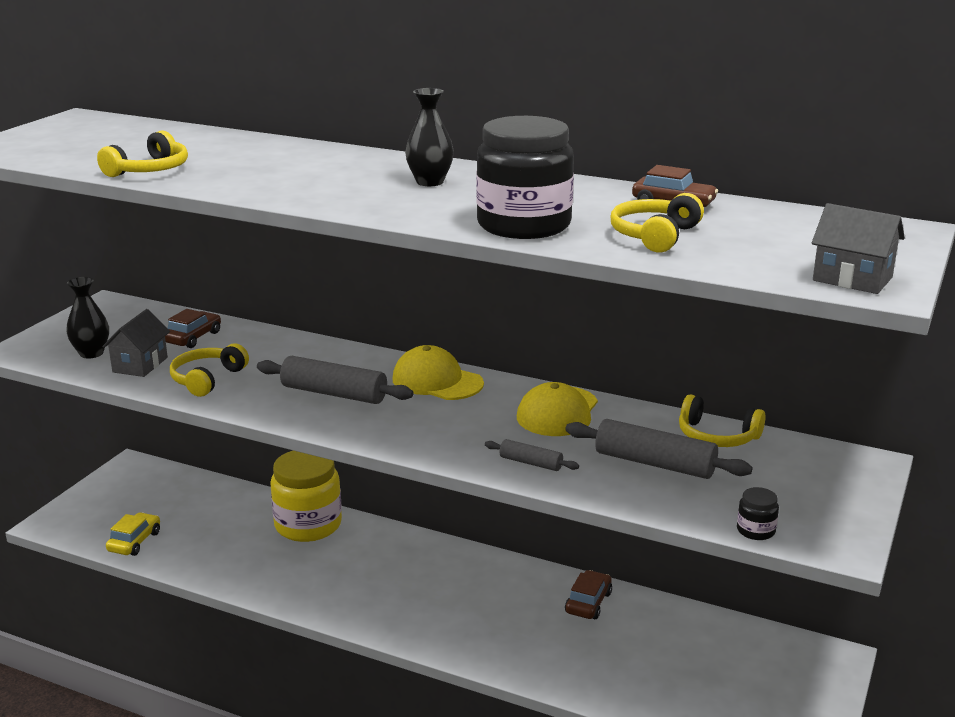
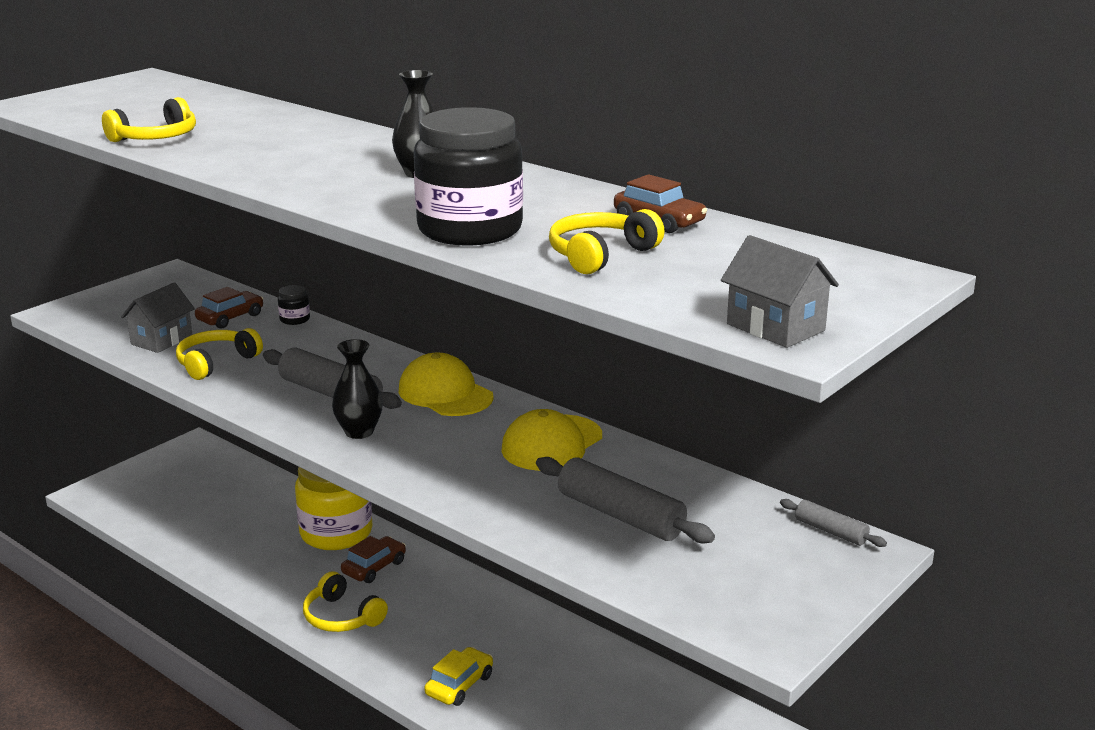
camera: 15 degrees right, 0 degrees up
(91, 353) = (124, 323): black vase -> black vase (359, 432)
(134, 541) = (159, 524): yellow car -> yellow car (459, 685)
(531, 463) = (485, 495): grey rolling pin -> grey rolling pin (831, 531)
(588, 602) = (589, 664): brown car -> brown car (374, 567)
(717, 436) = (712, 495): yellow headphones -> yellow headphones (341, 617)
(755, 530) = (683, 607): black jar -> black jar (295, 319)

